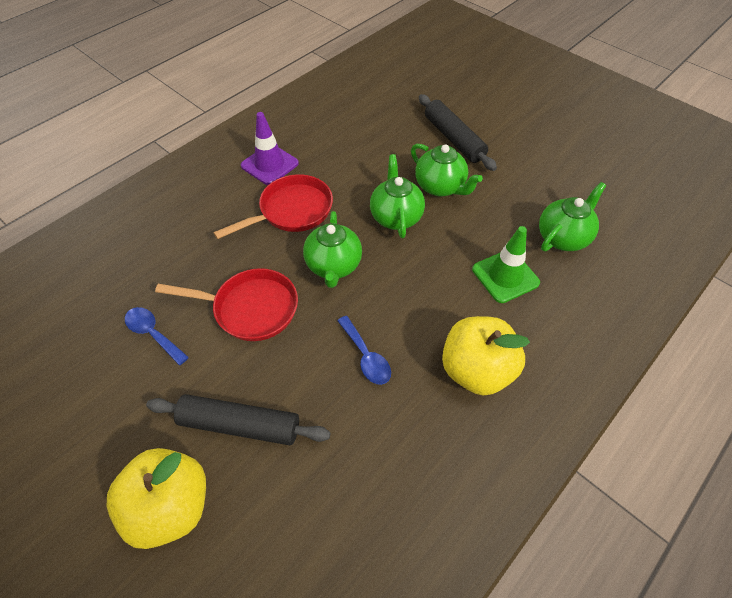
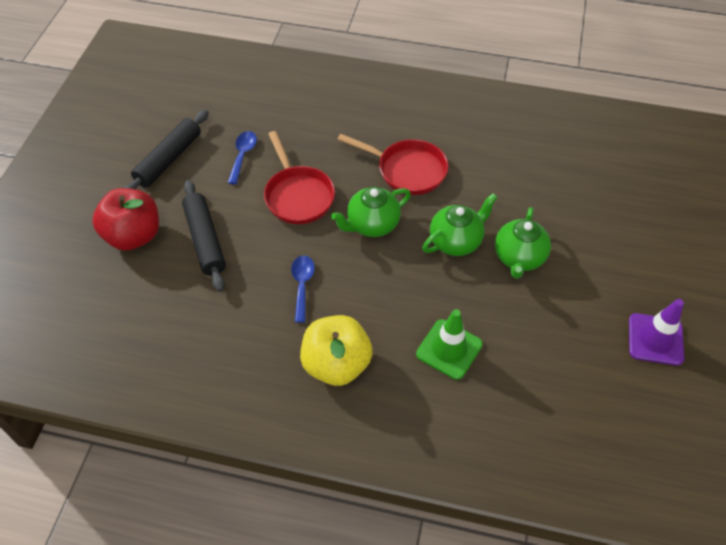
camera: 60 degrees right, 0 degrees up
(171, 506) = (133, 236): yellow apple -> red apple
(269, 164) = (445, 130): purple traffic cone -> purple traffic cone (655, 339)
(366, 356) = (302, 285): blue spoon -> blue spoon turned 150 degrees clockwise
(454, 139) = (593, 242): black rolling pin -> black rolling pin (168, 159)
(563, 237) = (532, 380): green teapot -> none

